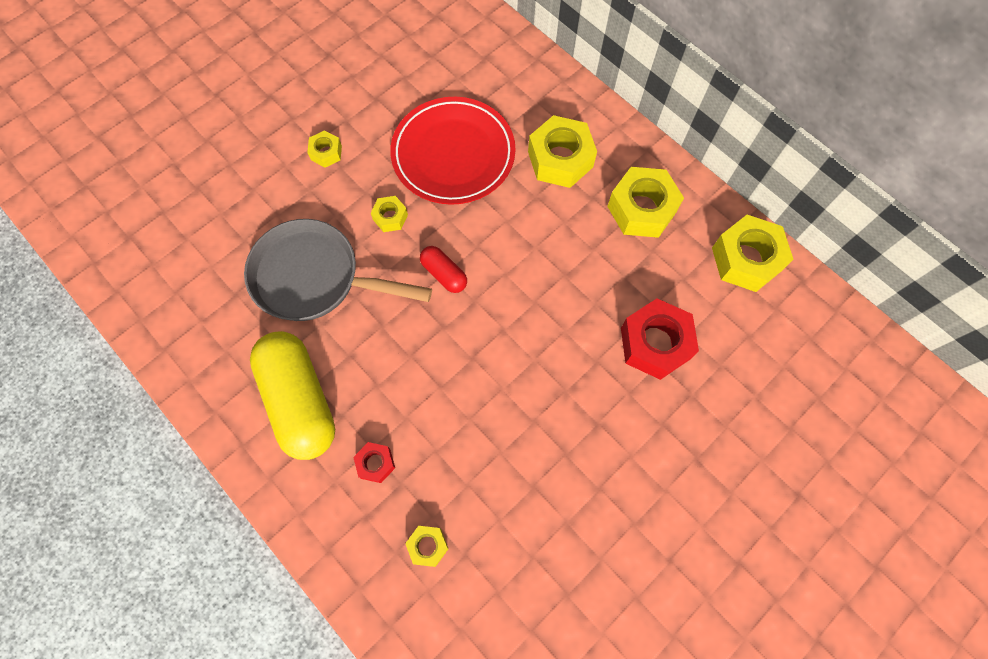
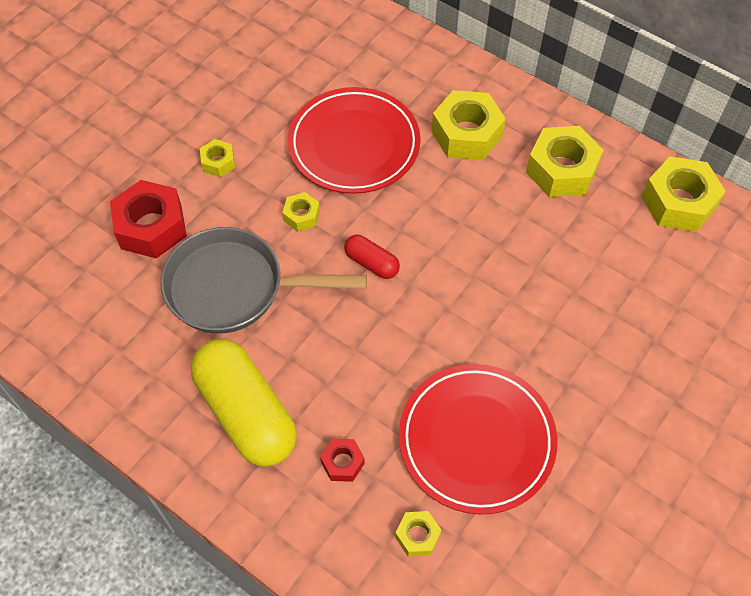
camera: 10 degrees left, 10 degrees down
(502, 463) = (476, 440): none -> red plate
(655, 343) = (606, 297): red nut -> red nut (151, 227)

